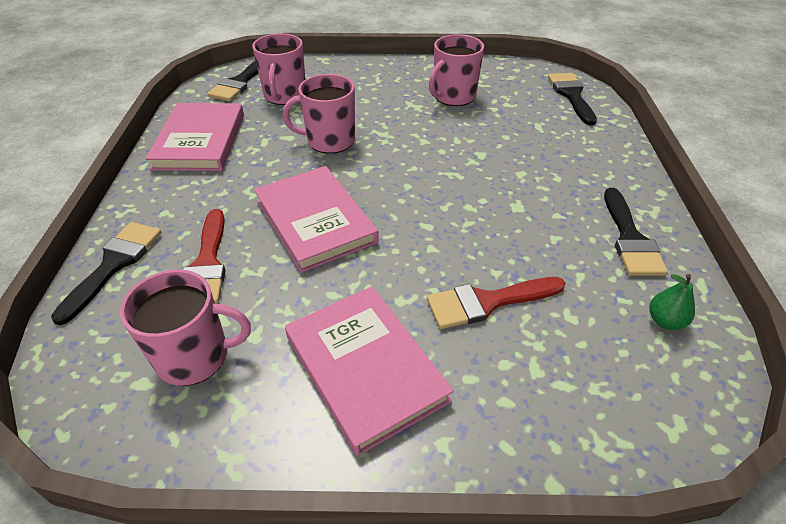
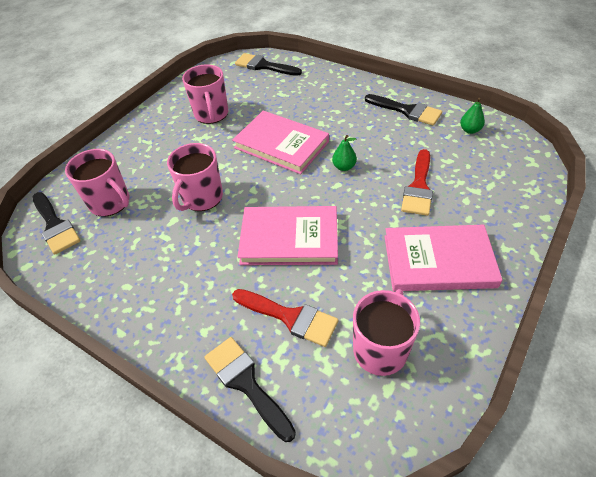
camera: 55 degrees left, 5 degrees up
(200, 141) = (122, 279): pink book -> pink book (281, 145)
(462, 220) = (344, 167): none -> green pear

